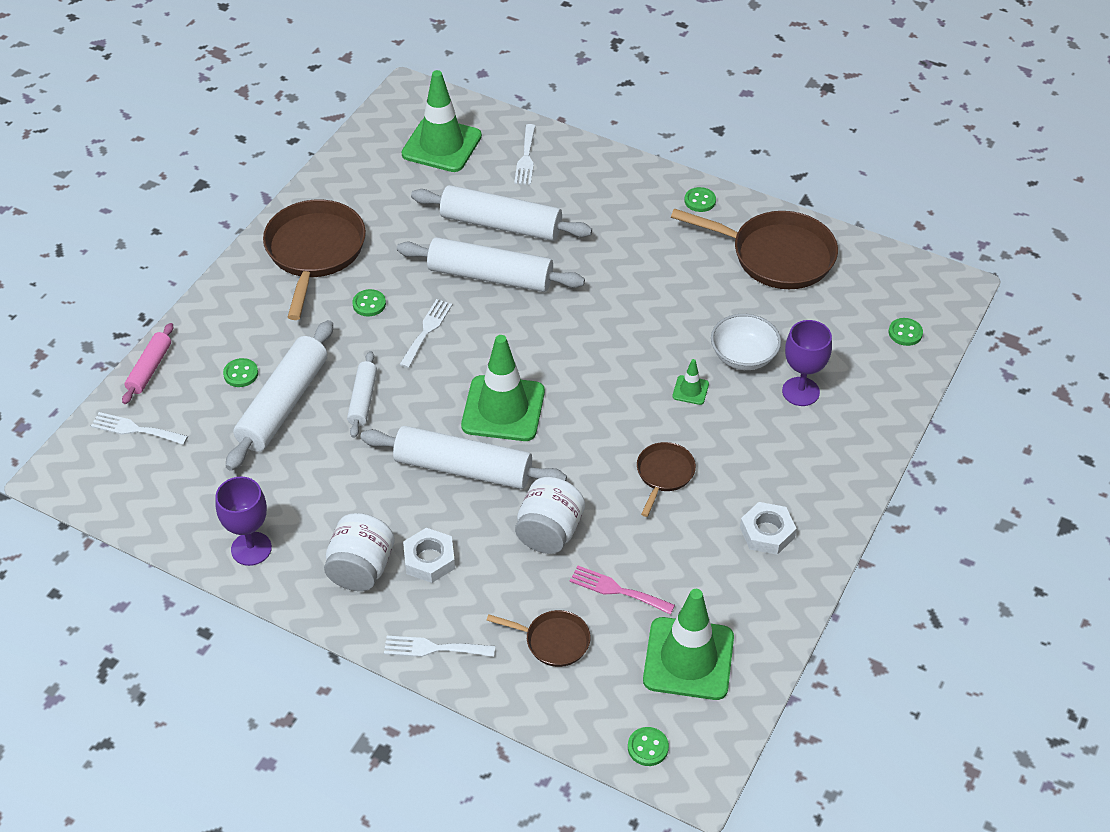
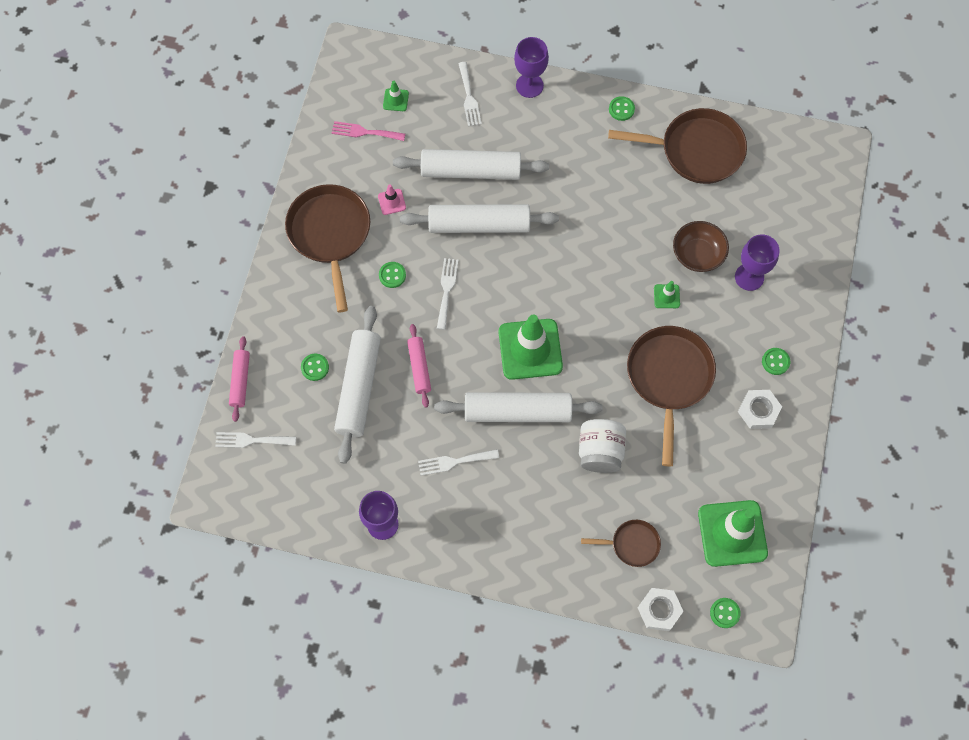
camera: 15 degrees left, 20 degrees up
(361, 569) = (471, 520): white jar -> none
(363, 399) = (419, 368): white rolling pin -> pink rolling pin
(398, 236) = (392, 202): none -> pink traffic cone
(429, 559) = (519, 498): white nut -> white nut (659, 610)
(434, 648) = (548, 573): white fork -> white fork (454, 462)
(441, 145) = (395, 100): green traffic cone -> green traffic cone, size x0.43
(600, 160) = (529, 85): none -> purple goblet
(617, 590) = (664, 489): pink fork -> pink fork (364, 132)
(664, 474) = (669, 378): brown pan -> brown pan, size x1.94
(743, 356) = (697, 254): white bowl -> brown bowl
(905, 333) = (813, 202): green button -> green button (775, 362)

